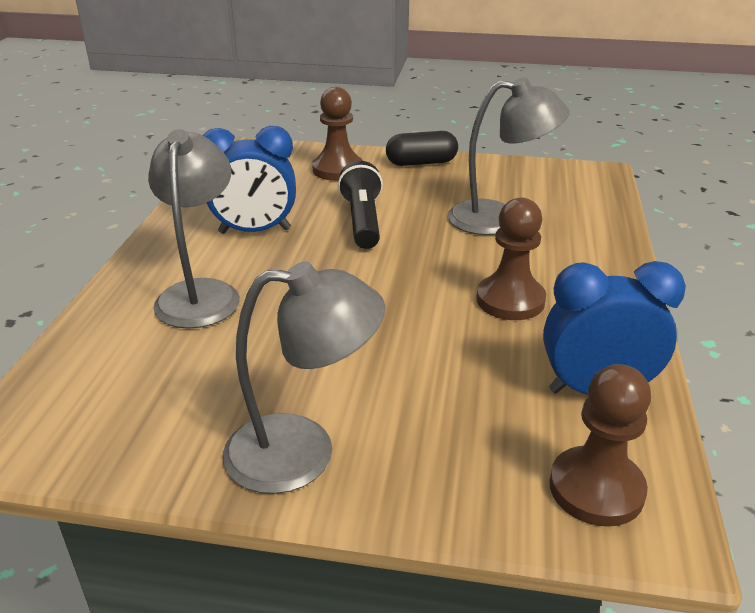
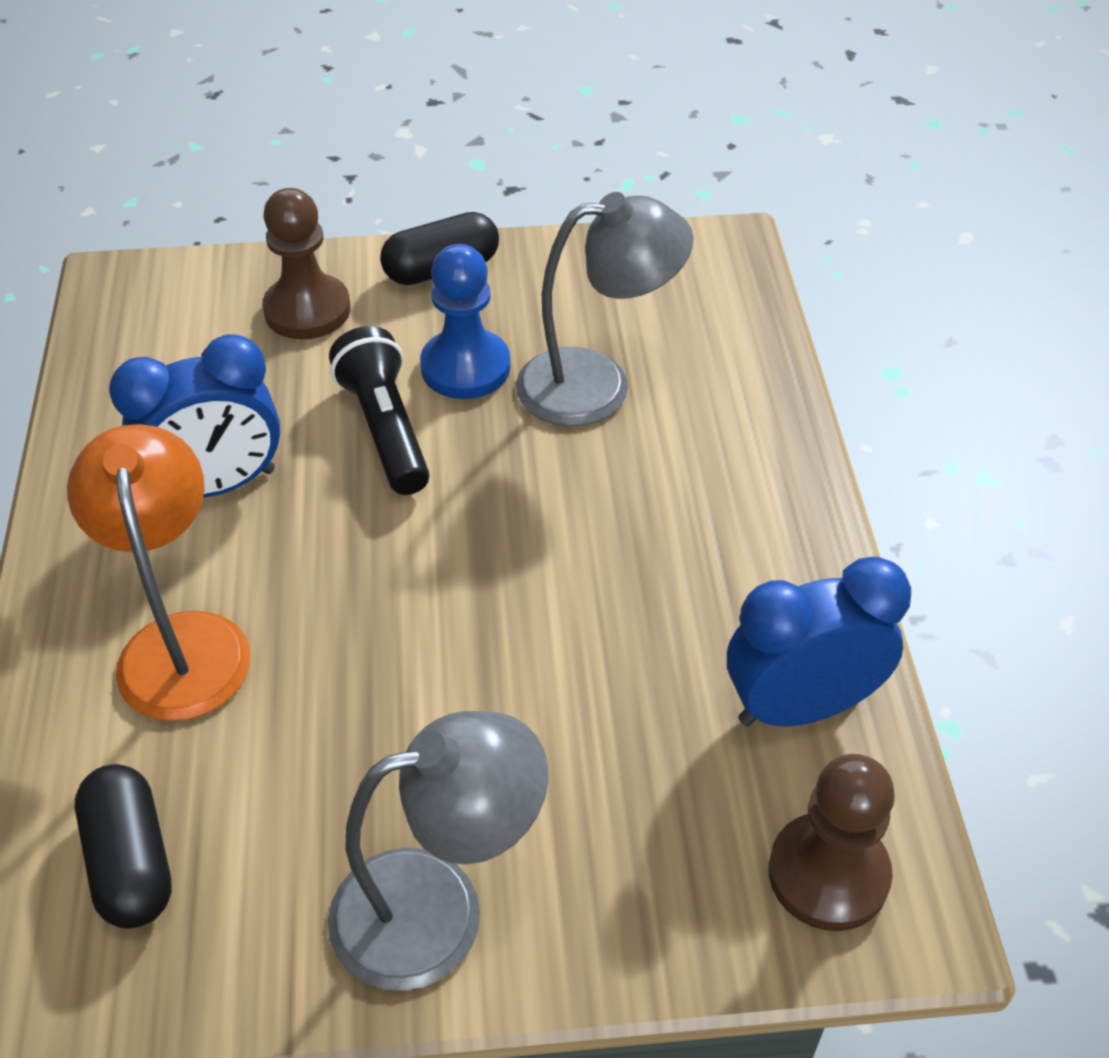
camera: 15 degrees left, 15 degrees up
(118, 390) = (131, 861): none -> black capsule
(201, 293) = (181, 642): grey lamp -> orange lamp
(420, 202) = (465, 367): none -> blue pawn
(510, 300) = (651, 559): brown pawn -> none

